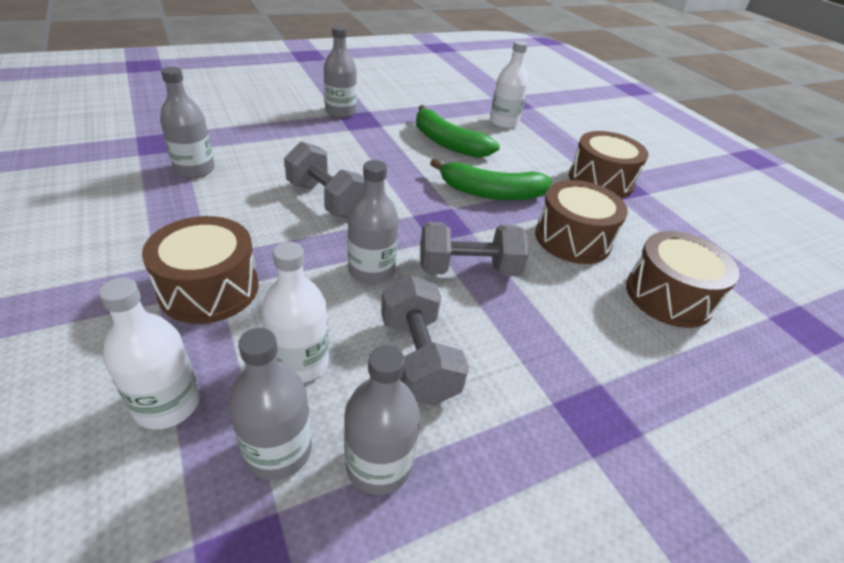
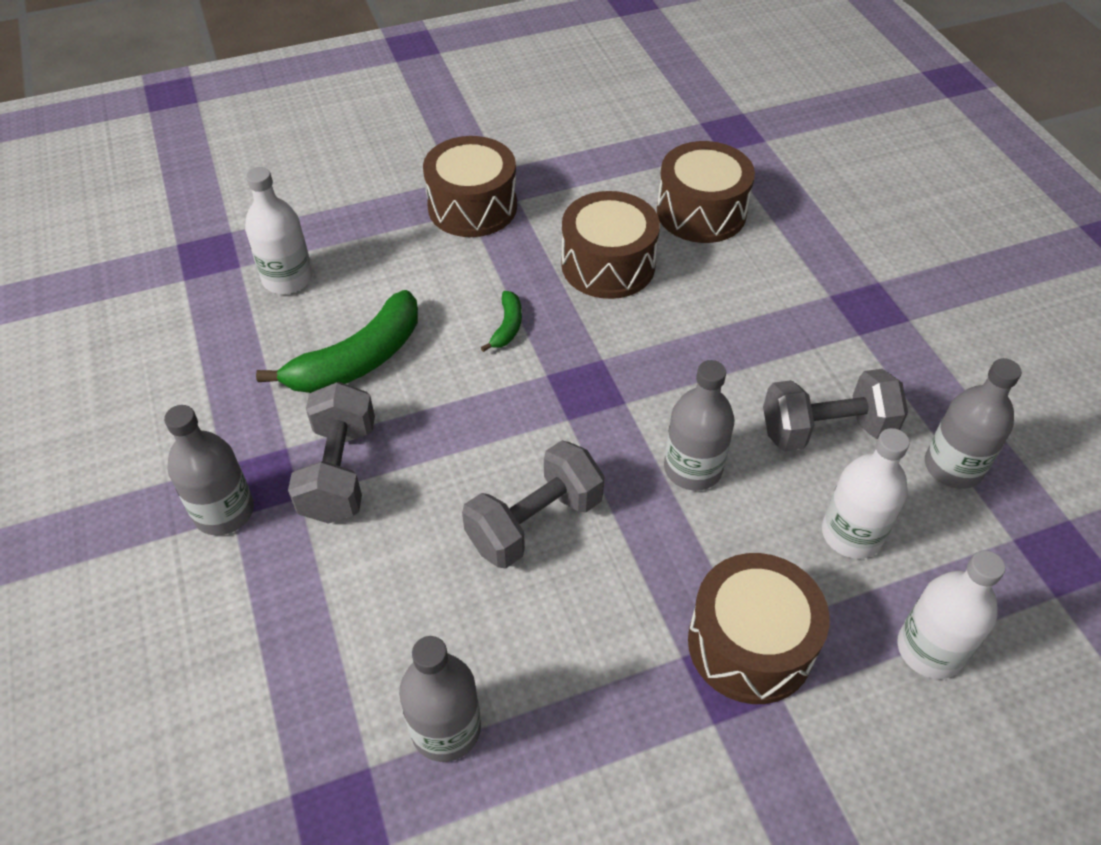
camera: 80 degrees left, 10 degrees up
(278, 450) = (958, 544): grey bottle -> none
(468, 269) = (678, 372): grey dumbbell -> grey dumbbell (339, 472)
(491, 193) = (507, 326): green banana -> green banana, size x0.47

